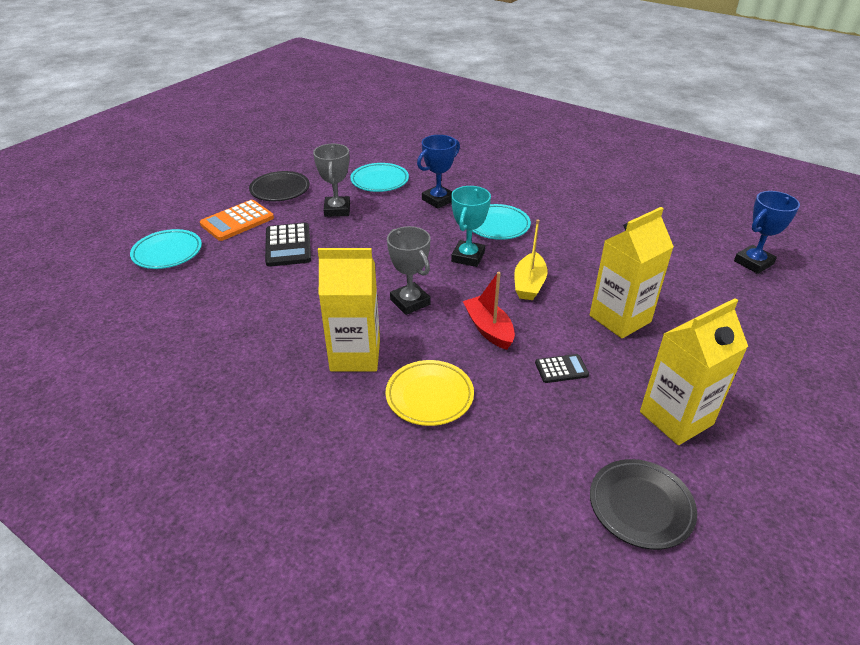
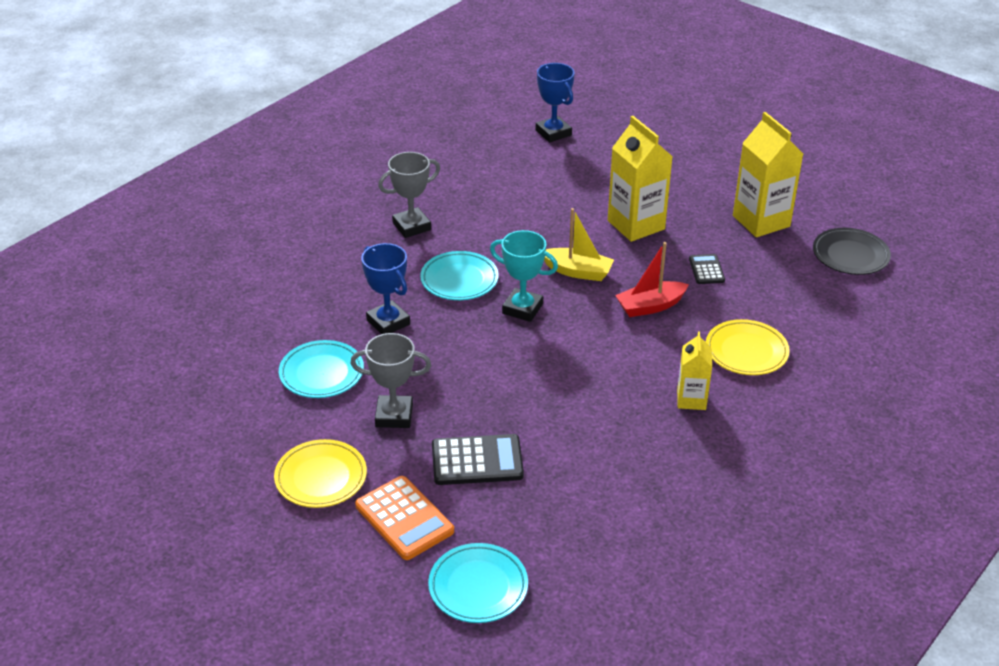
camera: 85 degrees left, 0 degrees up
(280, 190) = (321, 478): black plate -> yellow plate
(355, 355) = (691, 399): yellow carton -> yellow carton, size x0.58
(410, 302) = (604, 357): grey trophy -> grey trophy (412, 226)

